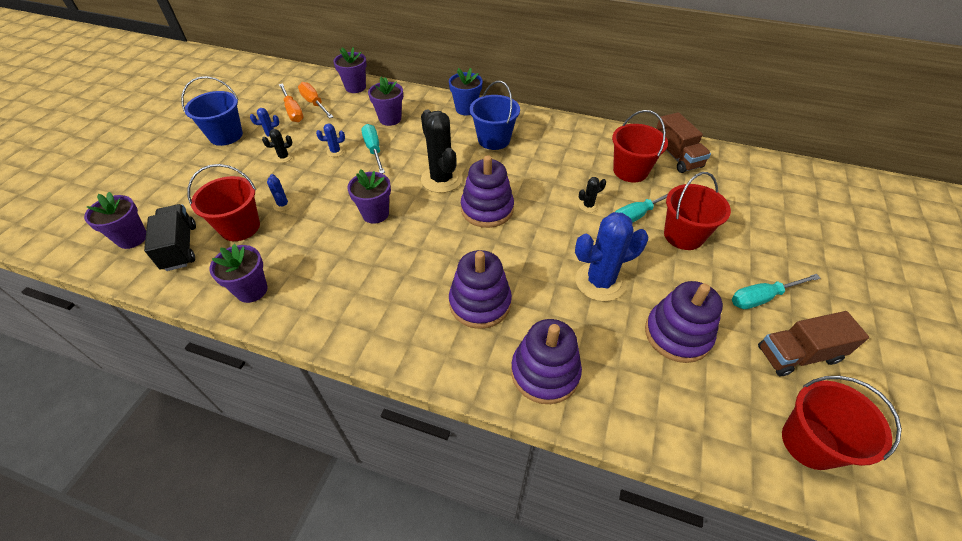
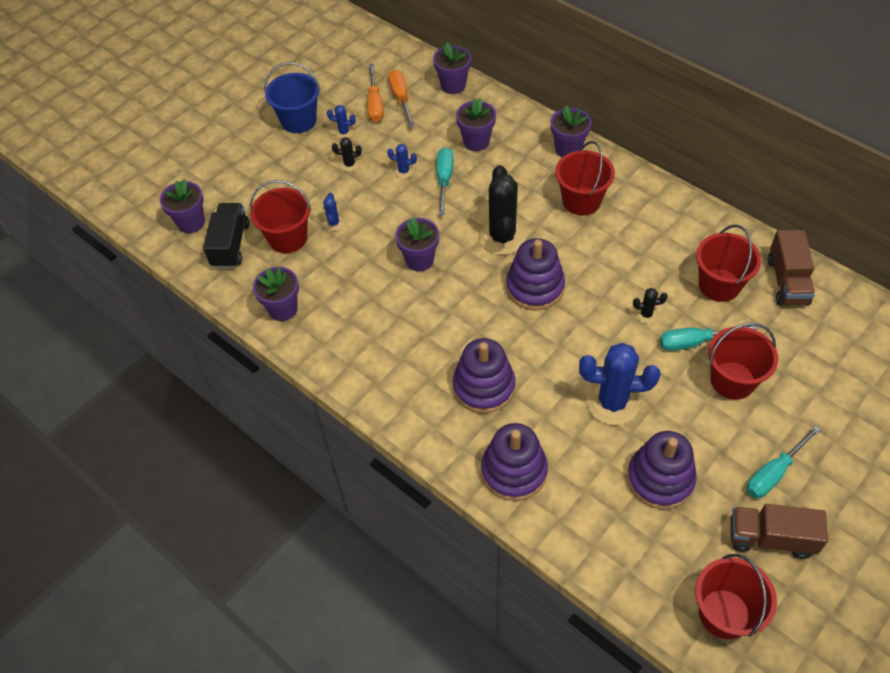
camera: 25 degrees right, 5 degrees up
(466, 109) = (568, 149): blue flower pot -> purple flower pot
(494, 140) = (581, 201): blue bucket -> red bucket
(762, 298) = (774, 473): turquoise screwdriver -> turquoise screwdriver turned 45 degrees counterclockwise

